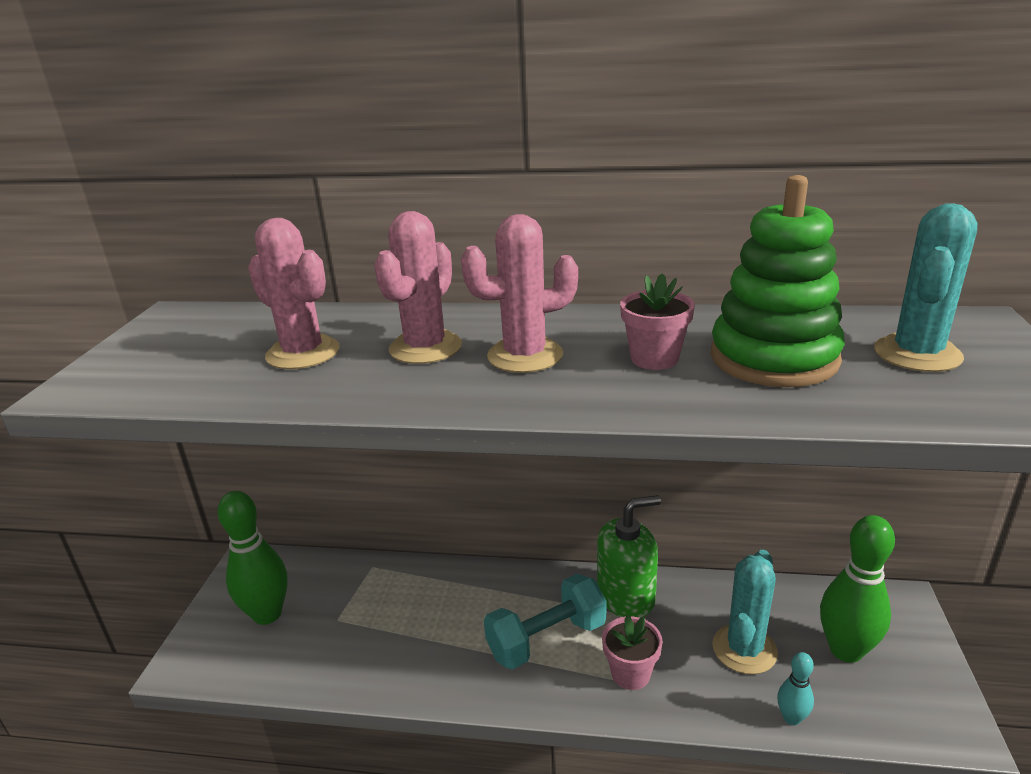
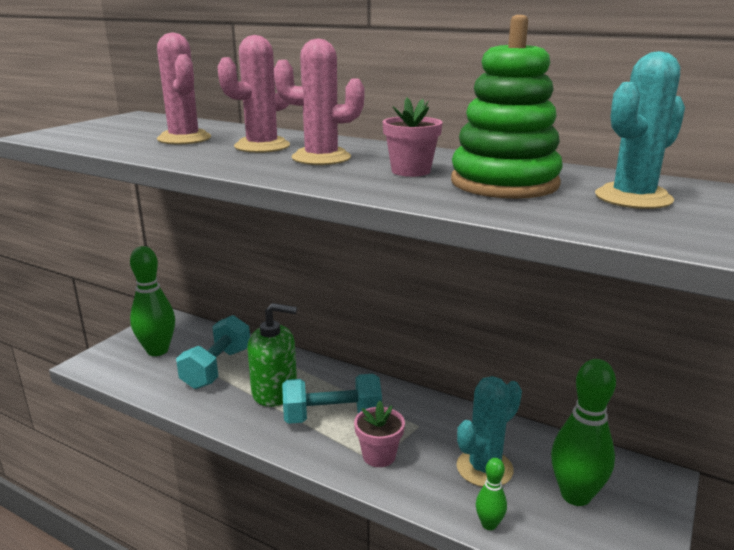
camera: 20 degrees right, 5 degrees down
(364, 615) = (217, 368): none -> turquoise dumbbell
(626, 596) = (413, 408): green soap dispenser -> green soap dispenser (275, 391)
(791, 718) = (489, 524): turquoise bowling pin -> green bowling pin

